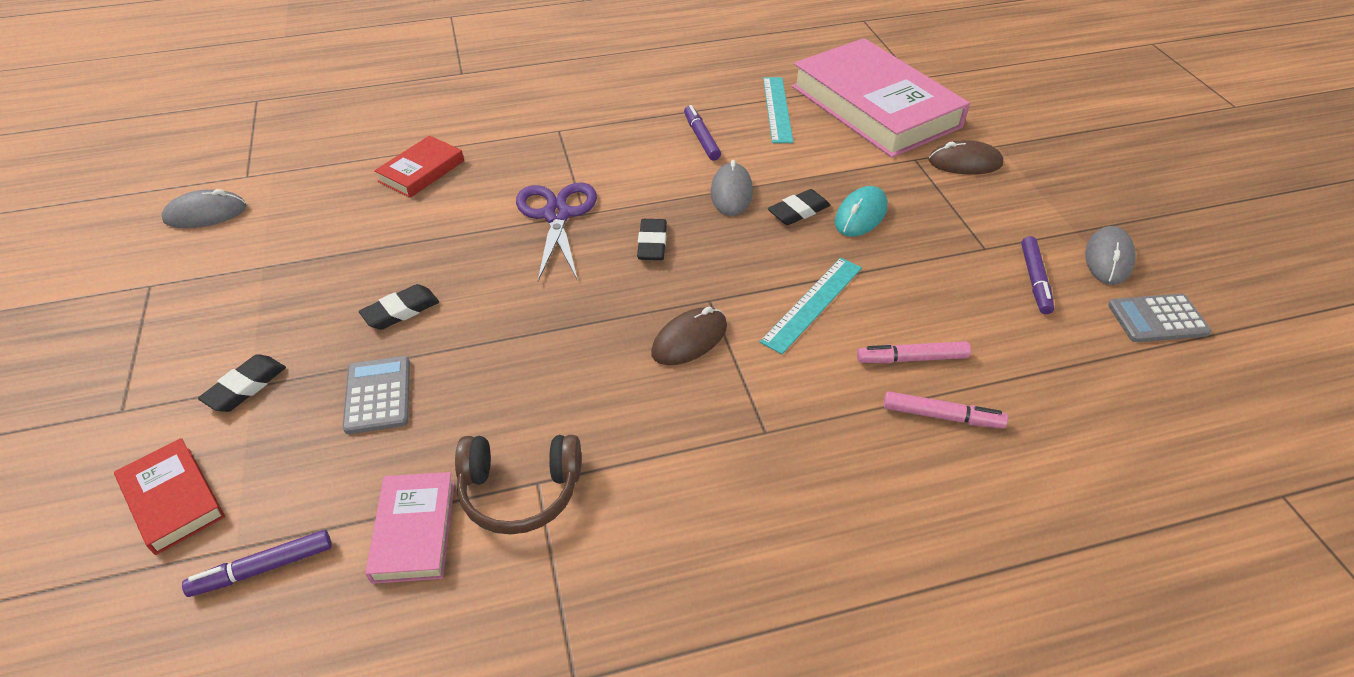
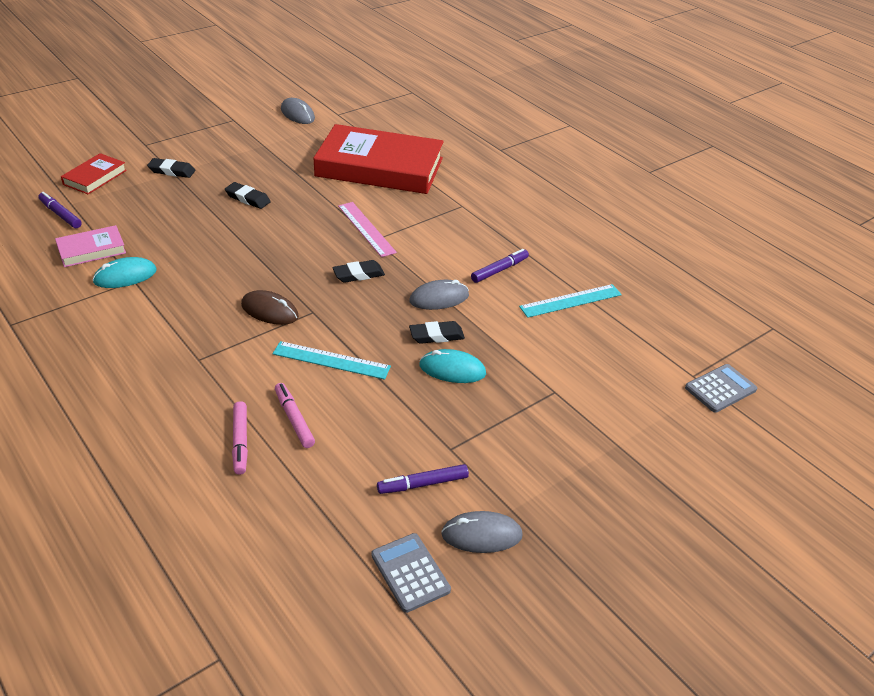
camera: 65 degrees right, 5 degrees down
(378, 395) = (180, 211): grey calculator -> grey calculator (720, 389)
(421, 171) = (379, 167): red book -> red book, size x2.23
(520, 492) = (125, 276): brown headphones -> turquoise mouse
(557, 215) = (366, 229): purple scissors -> pink ruler
(798, 211) = (436, 336): black eraser -> black eraser turned 45 degrees counterclockwise
(874, 106) = (620, 356): pink book -> none
(965, 163) = (571, 424): brown mouse -> none

